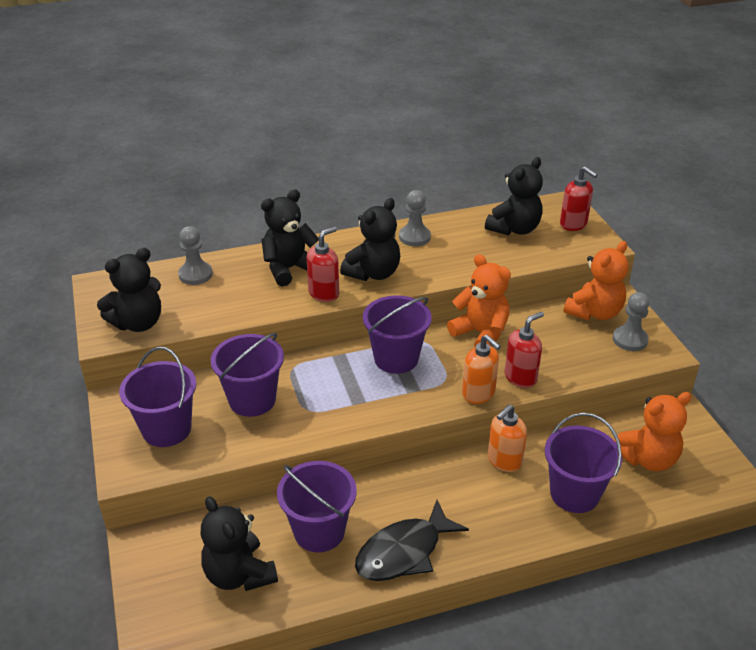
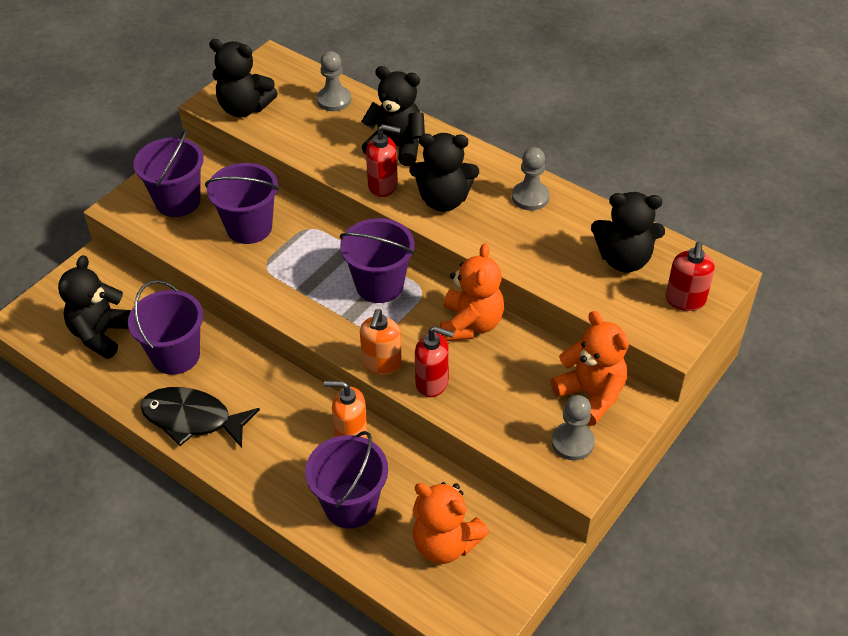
camera: 55 degrees right, 10 degrees up
(594, 312) = (591, 395): orange teddy bear -> orange teddy bear turned 135 degrees counterclockwise

